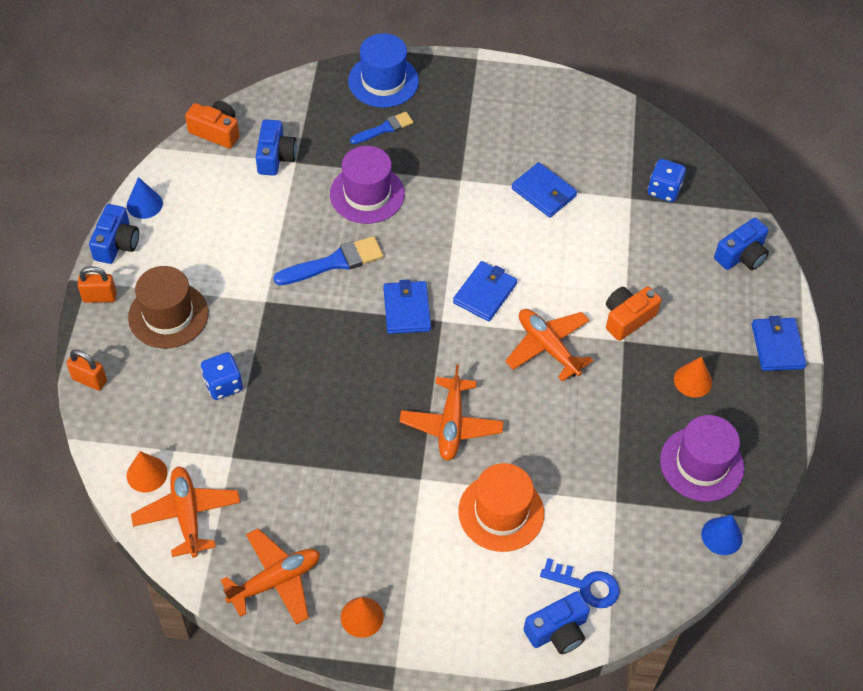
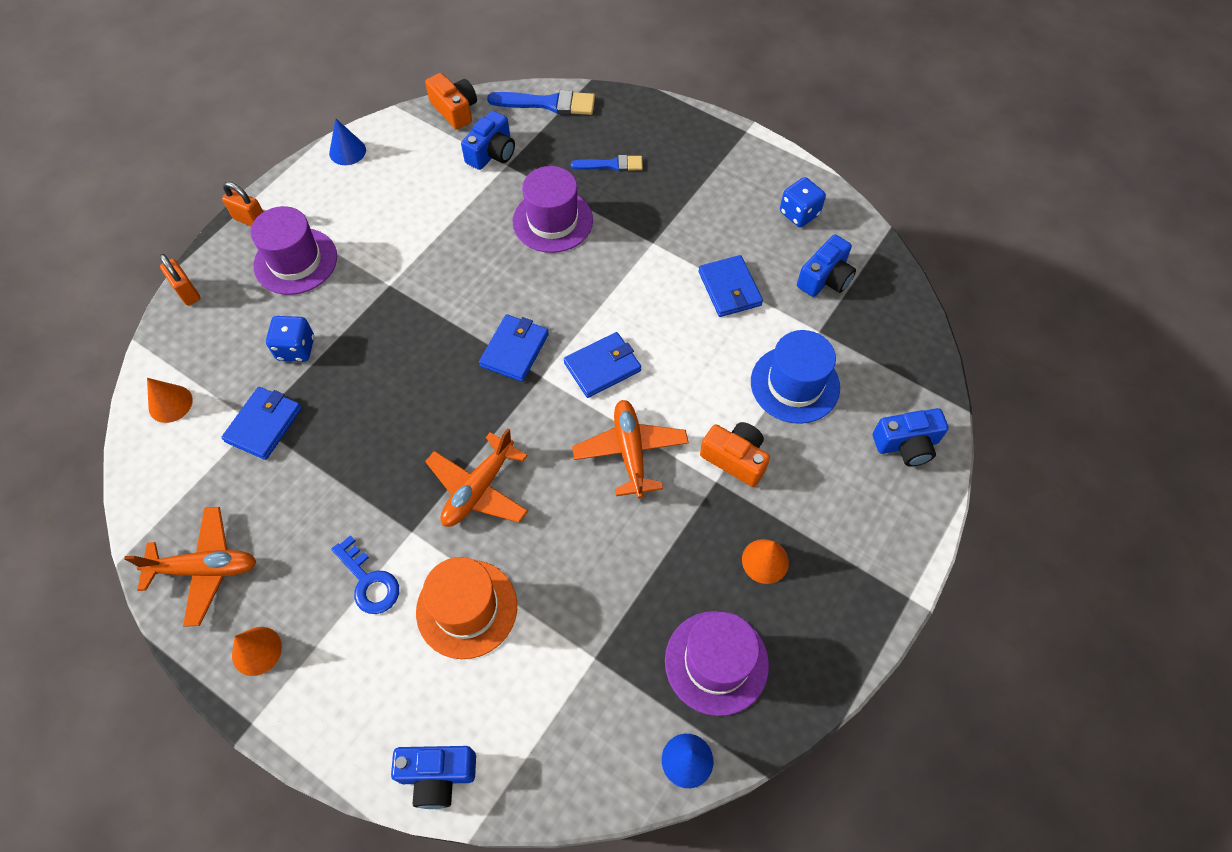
camera: 30 degrees right, 5 degrees up
(116, 243) = (299, 177): blue camera -> blue camera (825, 278)
(168, 315) = (295, 261): brown hat -> purple hat
(187, 515) = (176, 461): orange plane -> none
(334, 262) = (477, 274): blue brush -> blue brush (548, 104)
(383, 81) = (640, 120): blue hat -> blue hat (795, 384)
(586, 585) = (501, 739): blue key -> blue key (369, 581)
(627, 318) = (735, 458): orange camera -> orange camera turned 45 degrees clockwise
(664, 190) = (861, 337): blue dice -> blue dice (799, 213)
(777, 346) = (887, 566): blue wallet -> blue wallet (264, 425)

